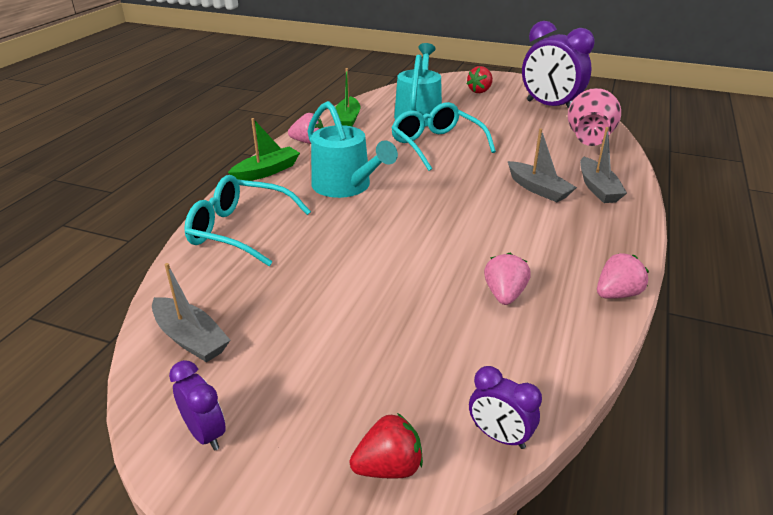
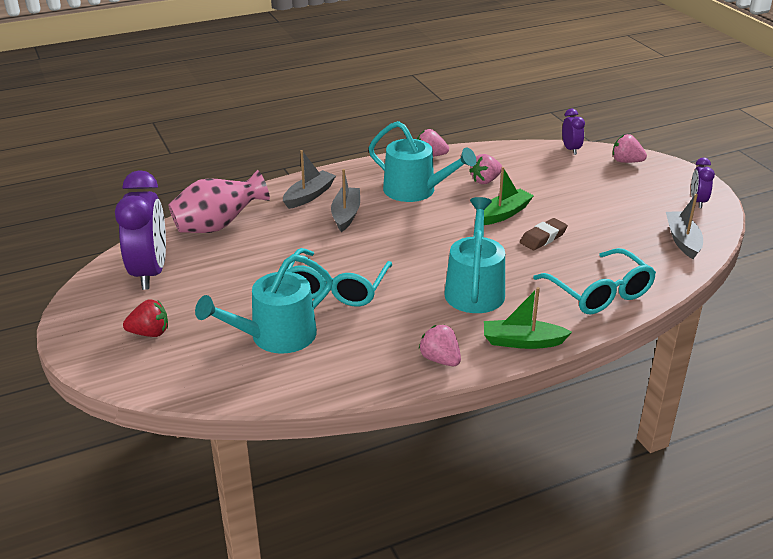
camera: 135 degrees left, 0 degrees up
(347, 120) = (357, 371): green boat -> green boat (504, 214)
(349, 256) = (543, 238): none -> brown eraser
(388, 467) = (626, 161): red strawberry -> pink strawberry
(539, 241) = (415, 190): none -> turquoise watering can

